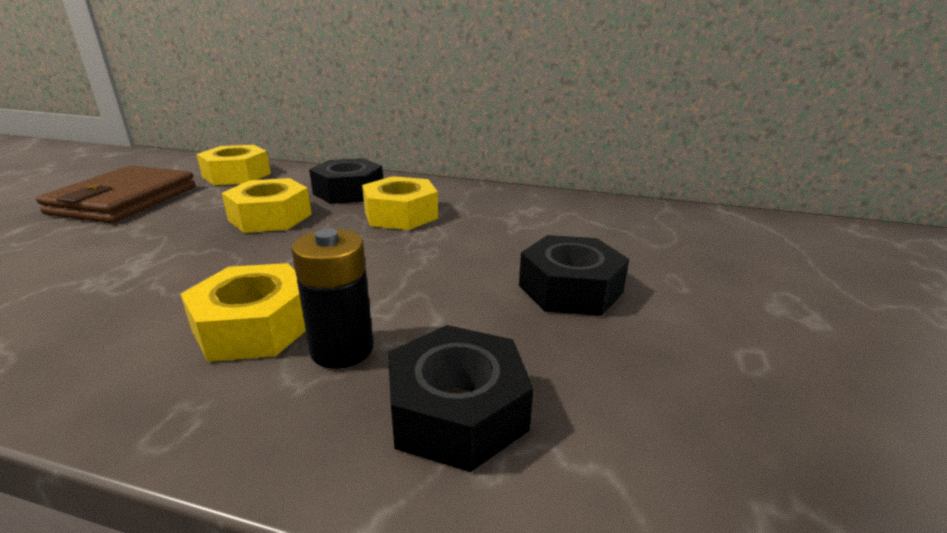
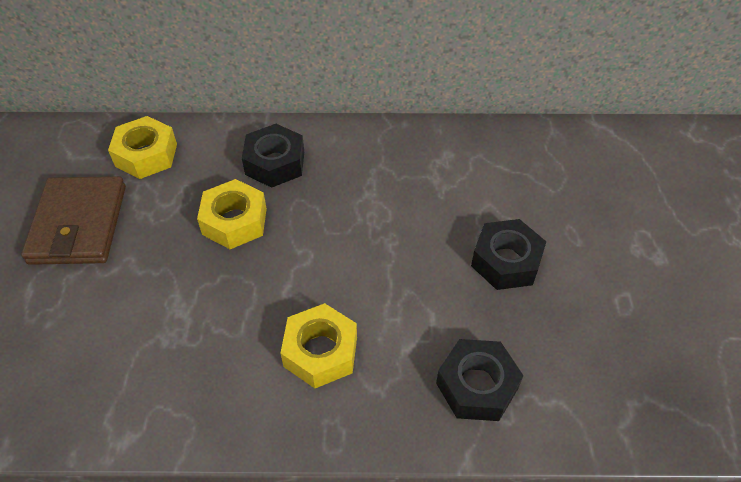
camera: 15 degrees left, 25 degrees up
(342, 349) = (388, 357): black battery -> none
(401, 215) = (342, 192): yellow nut -> none

